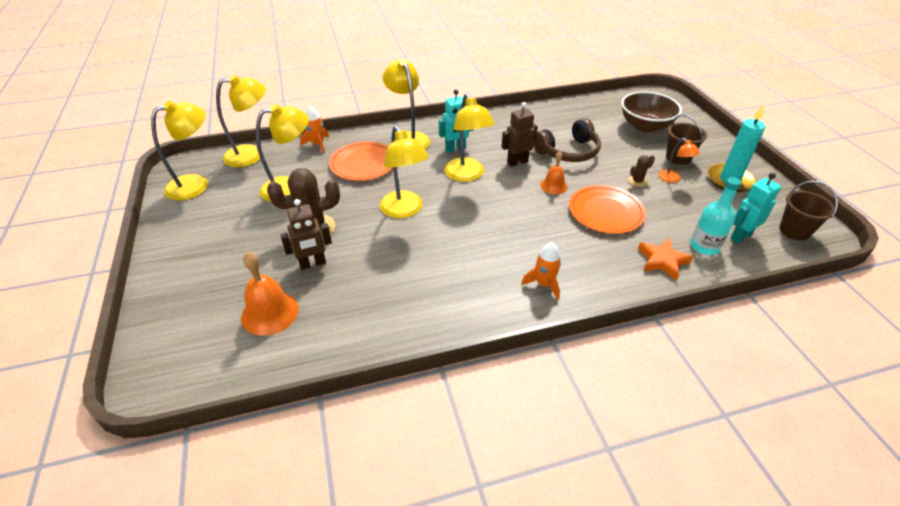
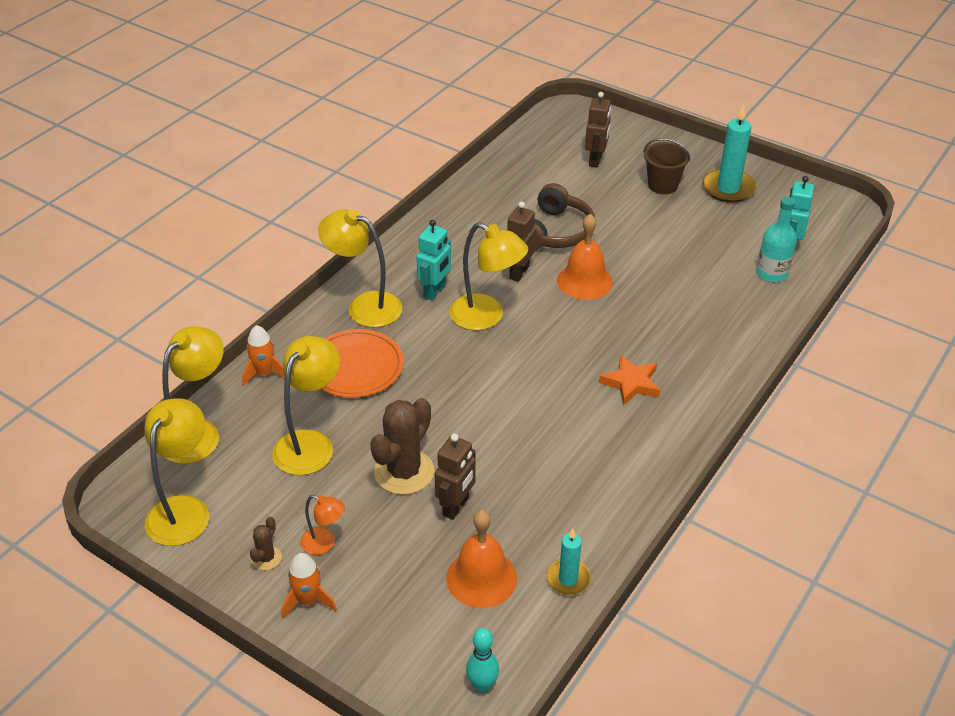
camera: 40 degrees left, 0 degrees up
(182, 376) = (482, 685): none -> turquoise bowling pin
(313, 350) = (568, 579): none -> turquoise candle
(404, 210) = (473, 394): yellow lamp -> none
(544, 284) = (687, 390): orange rocket -> orange rocket (308, 601)
(553, 185) = (584, 281): orange bell -> orange bell, size x1.63
(605, 212) = (661, 284): orange plate -> none
(637, 181) = (654, 233): brown cactus -> brown cactus (266, 558)
(645, 126) = (595, 160): brown bowl -> brown robot
(662, 261) = (754, 308): orange star -> orange star (631, 383)
(672, 179) = (681, 214): orange lamp -> orange lamp (324, 544)
(794, 231) = (822, 217): brown bucket -> none

